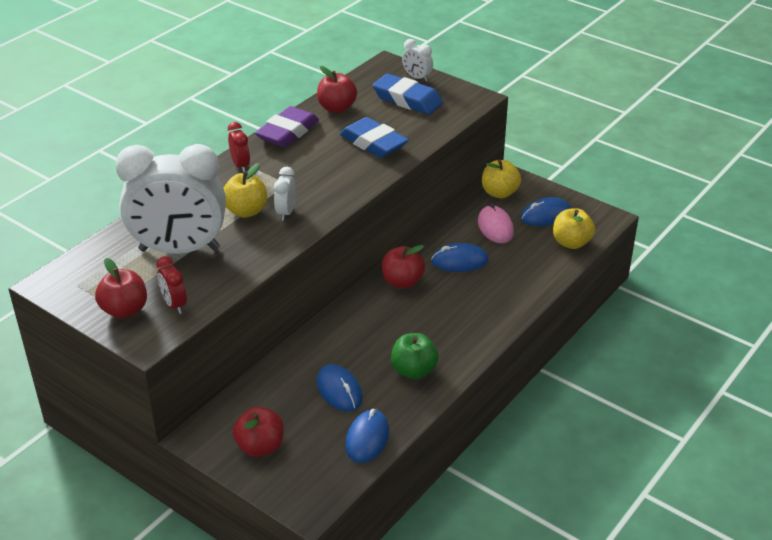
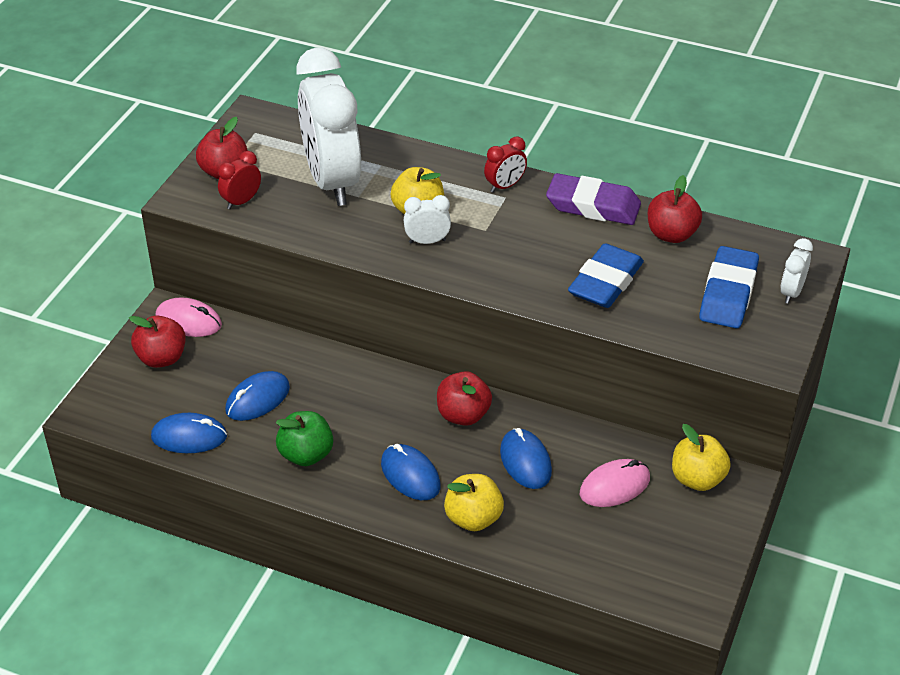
camera: 75 degrees right, 5 degrees up
(219, 423) = (188, 321): none -> pink mouse
(545, 215) = (667, 537): blue mouse -> blue mouse (410, 475)
(571, 243) = (615, 574): yellow apple -> yellow apple (473, 518)

